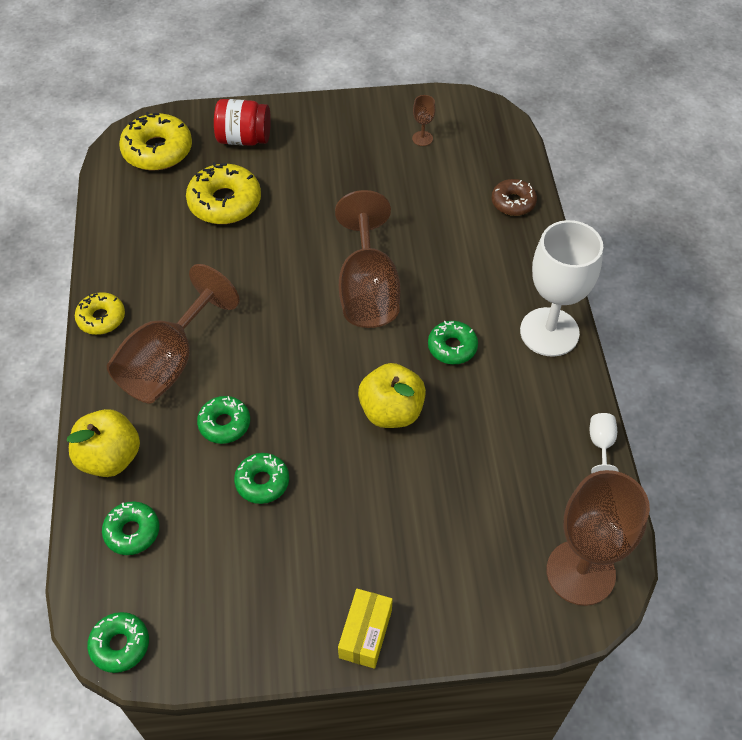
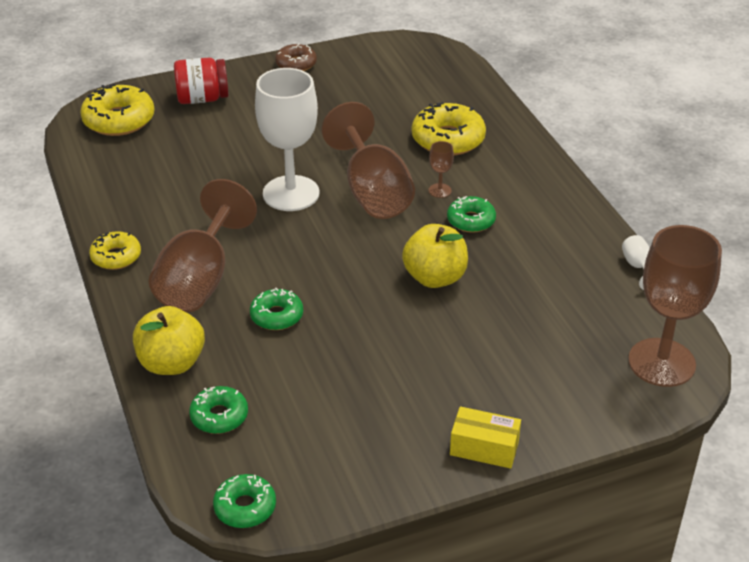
camera: 15 degrees left, 15 degrees down
(225, 202) = (204, 149): yellow donut -> yellow donut (448, 139)
(262, 482) = (333, 353): green donut -> none
(365, 634) = (484, 448): yellow box -> yellow box turned 75 degrees counterclockwise
(422, 138) = (375, 74): brown goblet -> brown goblet (440, 190)
(513, 202) = (480, 107): brown donut -> brown donut (296, 64)
(549, 332) = (555, 195): white goblet -> white goblet (291, 193)

